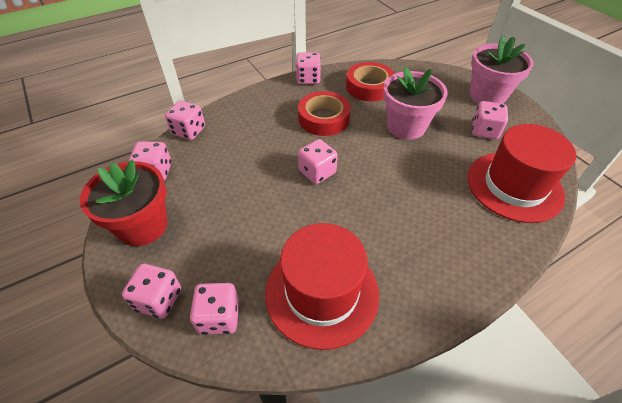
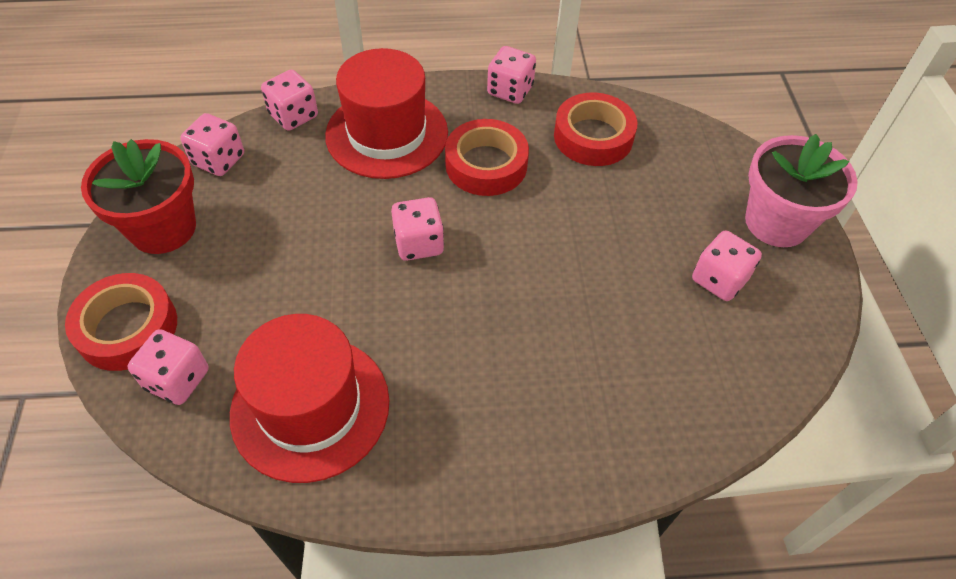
camera: 25 degrees right, 5 degrees up
(159, 300) = (127, 328): pink dice -> red tape
(406, 126) = (599, 224): pink flower pot -> none
(514, 186) = (690, 385): red hat -> red hat (387, 134)

